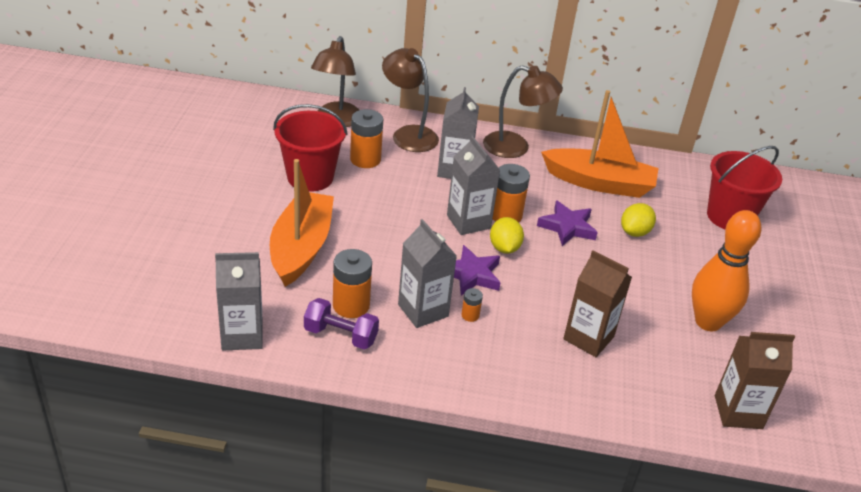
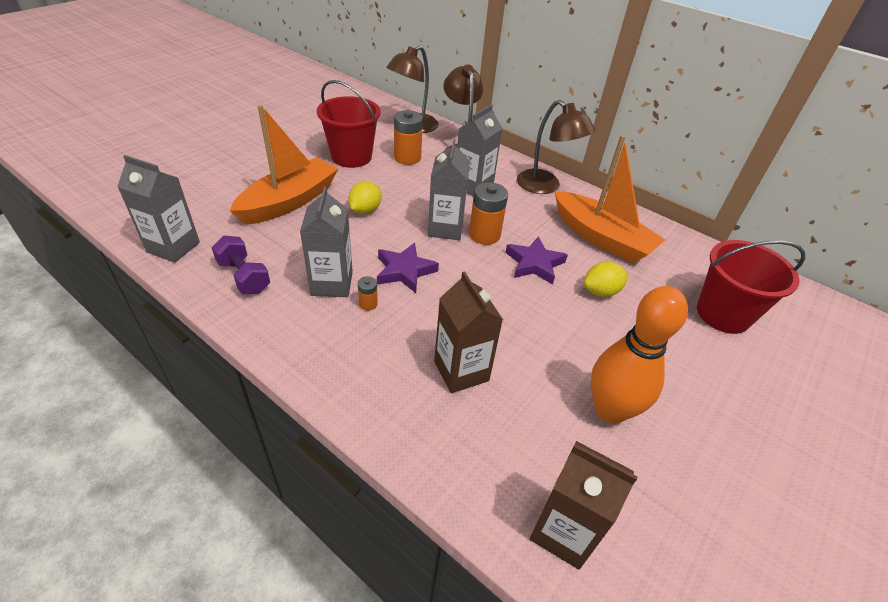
camera: 30 degrees right, 5 degrees up
(351, 305) = (278, 257): orange battery -> none
(504, 248) = (457, 260): yellow lemon -> yellow lemon (365, 210)

